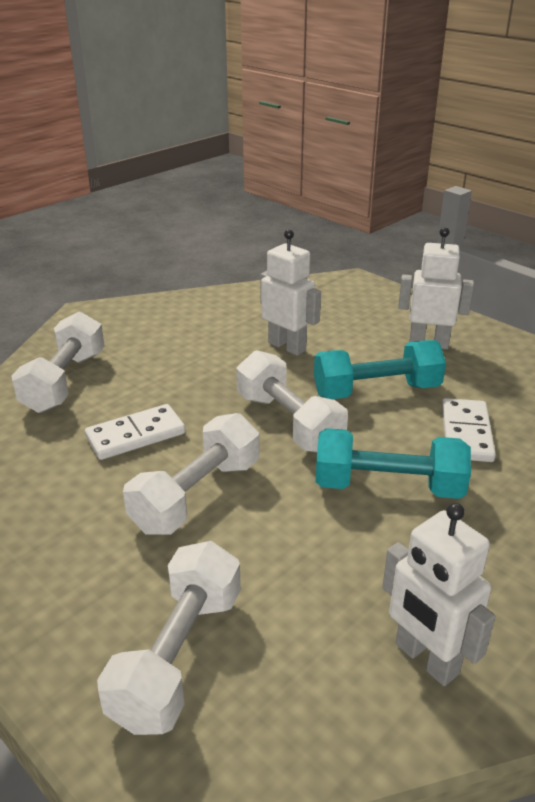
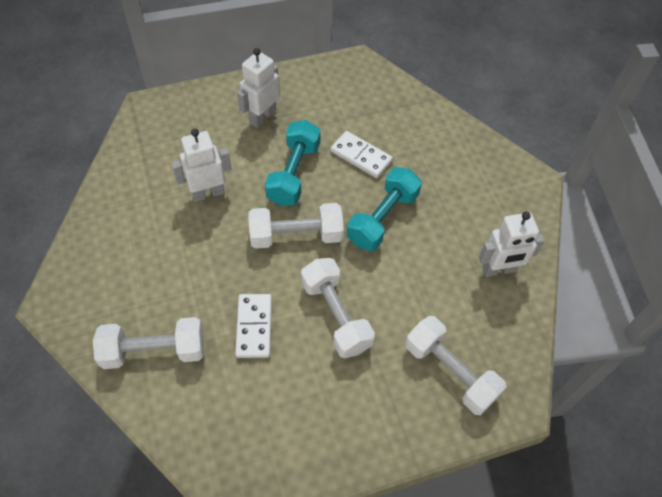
camera: 65 degrees left, 25 degrees up
(65, 382) = (154, 351): white dumbbell -> white dumbbell turned 45 degrees counterclockwise

